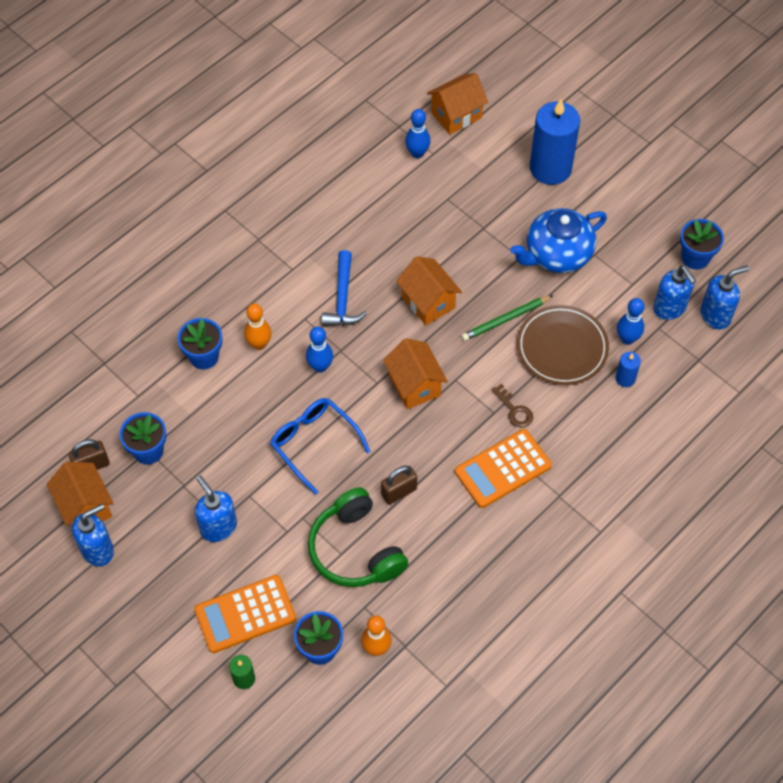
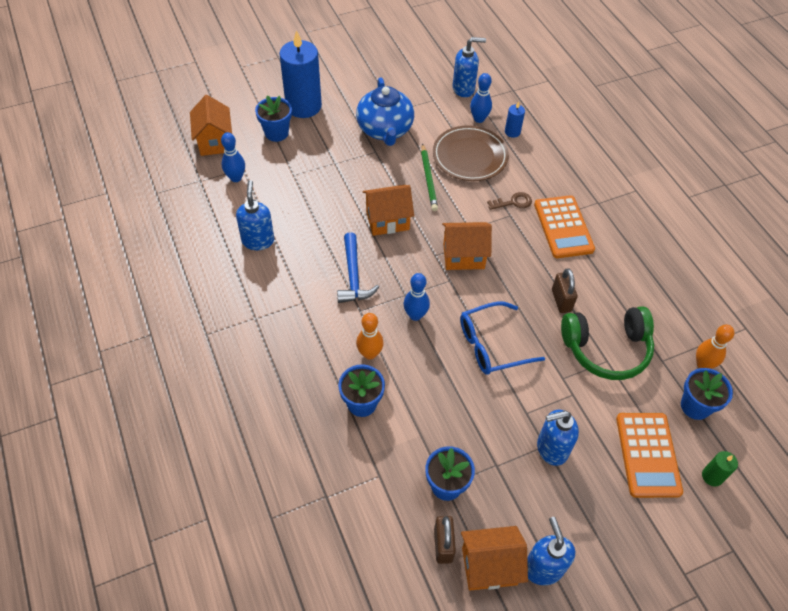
camera: 70 degrees left, 5 degrees down
(343, 298) = (353, 276): blue hammer -> blue hammer turned 60 degrees clockwise
(695, 257) = (428, 61): blue flower pot -> blue flower pot (276, 133)
(715, 315) = (481, 69): blue soap dispenser -> blue soap dispenser (258, 240)

